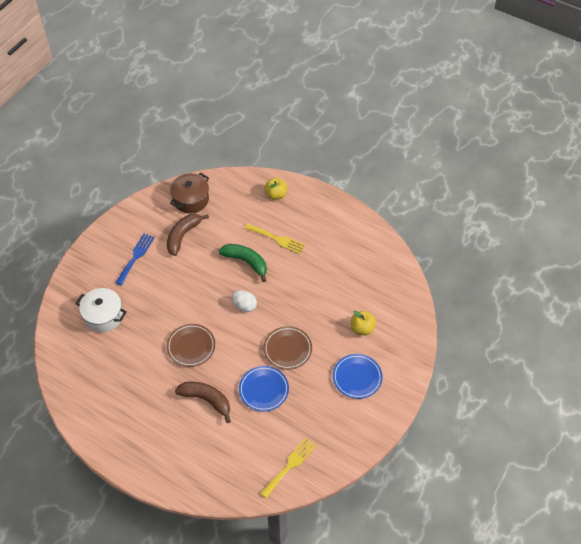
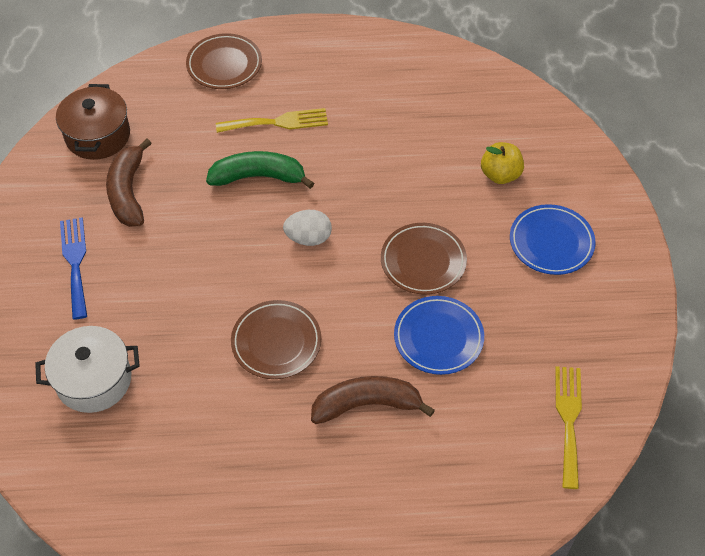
camera: 35 degrees left, 0 degrees up
(276, 195) = (224, 65): yellow apple -> brown plate

